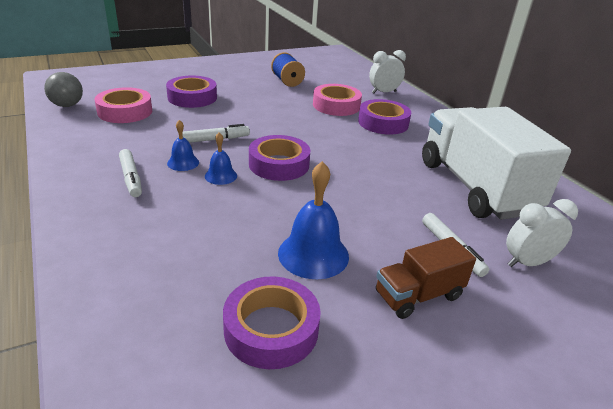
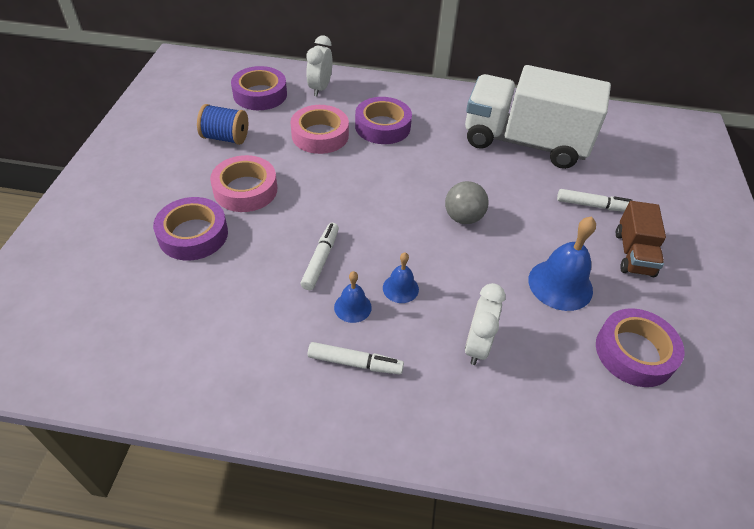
camera: 55 degrees left, 15 degrees up
(67, 105) = (97, 368): grey ball -> grey ball (463, 218)
(125, 111) = (176, 312): pink tape -> pink tape (245, 190)
(279, 164) = (408, 236): purple tape -> purple tape (260, 94)
(527, 262) = (625, 179): white clock -> white clock (477, 346)

